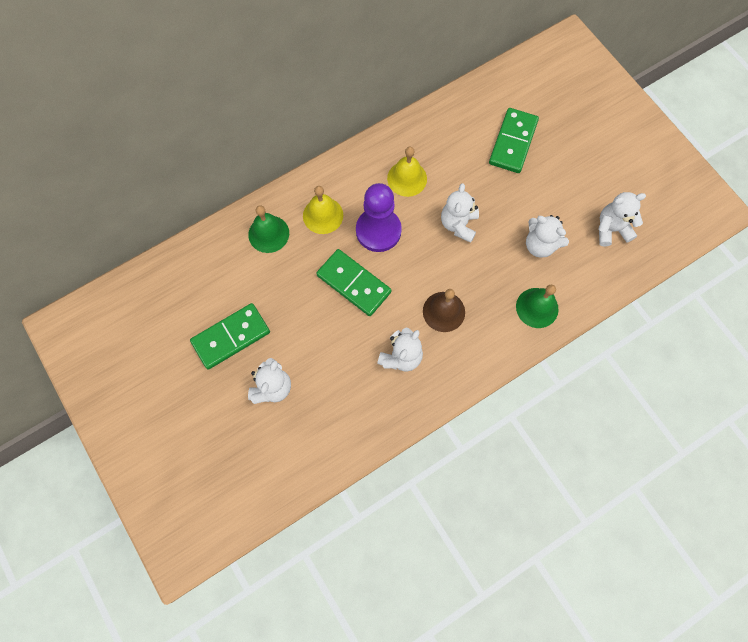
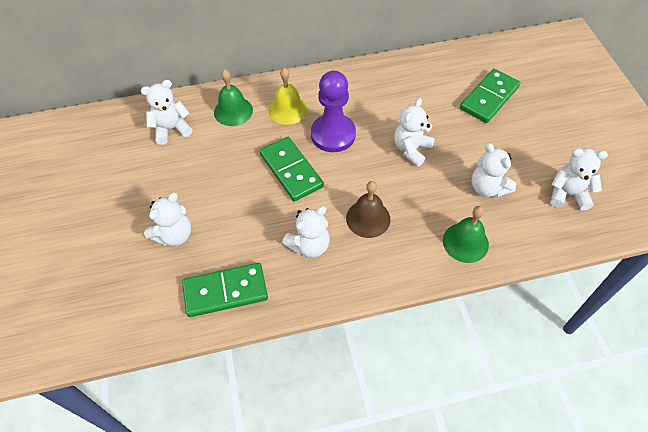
camera: 20 degrees right, 15 degrees down
(215, 274) = (171, 129): none -> white teddy bear
(231, 337) = (159, 182): green domino -> green domino (225, 291)
(407, 178) = (377, 101): yellow bell -> none

